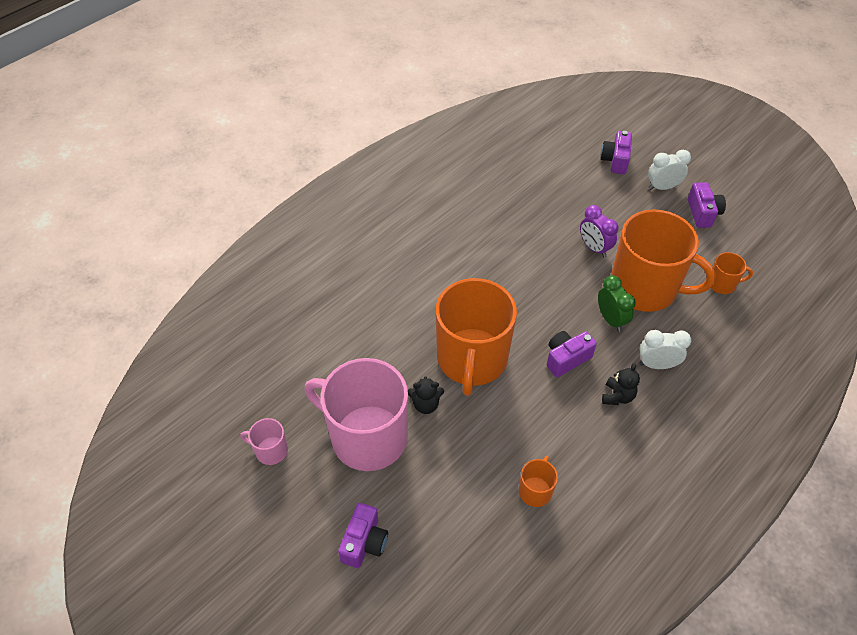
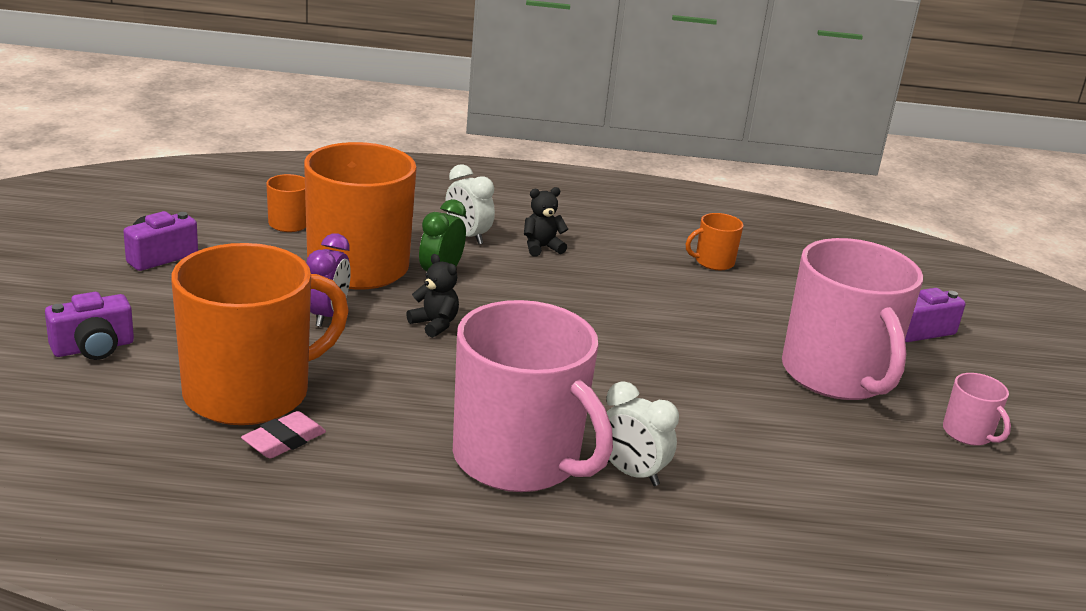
camera: 135 degrees left, 25 degrees down
(422, 248) = (519, 459): none -> pink mug
(425, 404) = (738, 353): black teddy bear -> black teddy bear (434, 324)
(472, 359) = (635, 345): orange mug -> orange mug (250, 392)
(496, 186) = (284, 441): none -> pink eraser
(566, 358) = (538, 287): purple camera -> none
(662, 187) = (127, 295): white clock -> white clock (631, 473)

